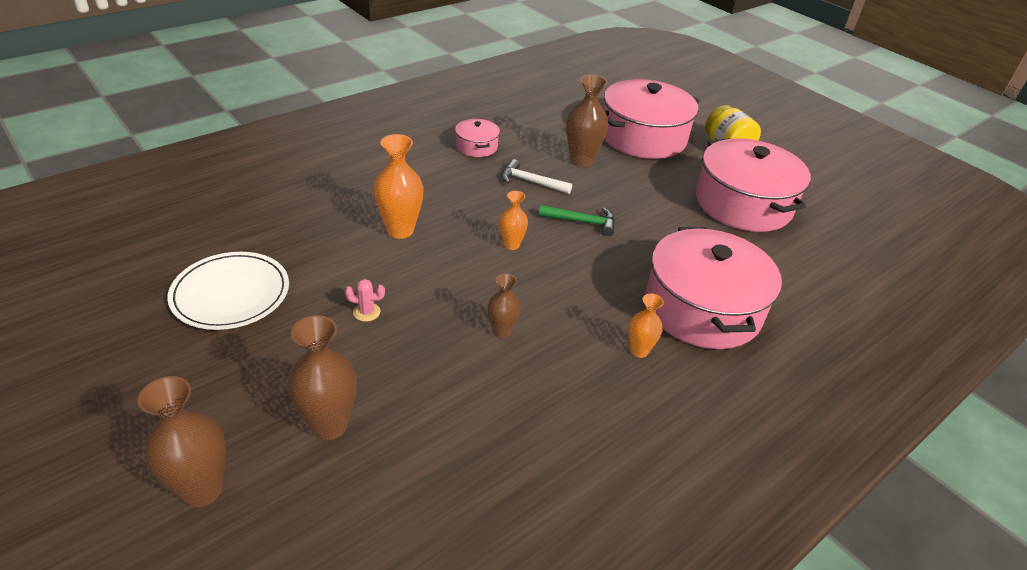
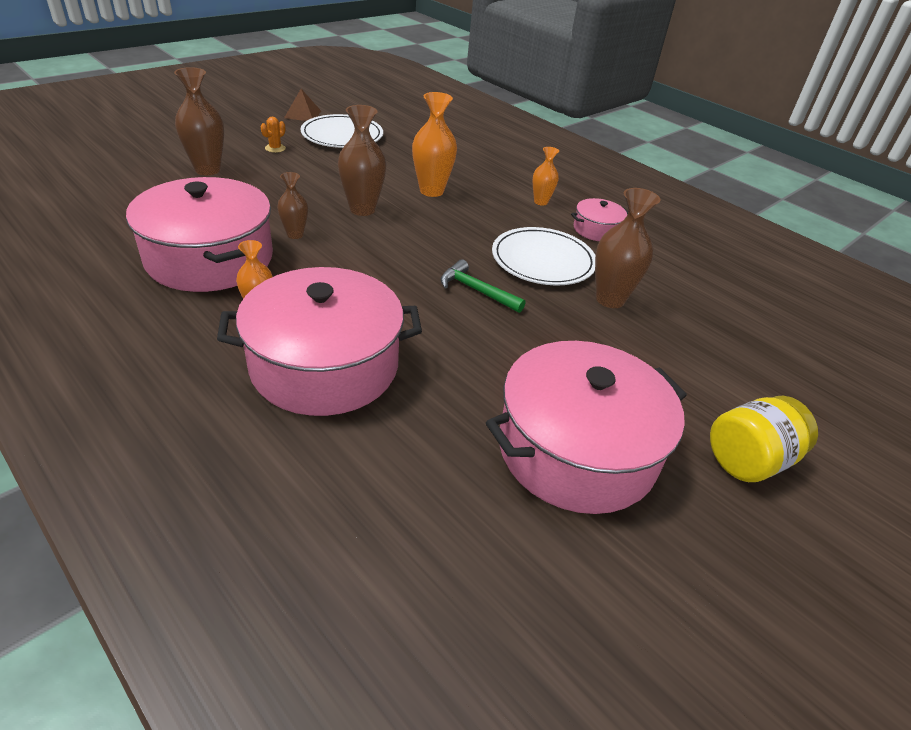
camera: 85 degrees right, 0 degrees up
(135, 335) = (302, 114): none -> brown pyramid
(202, 490) = (170, 138): brown vase -> brown vase (362, 209)
(264, 359) = (275, 148): none -> orange cactus
(366, 312) = (322, 179): pink cactus -> none
(511, 245) = (422, 244): orange vase -> orange vase (540, 202)
(530, 182) = (543, 260): white hammer -> white plate
(582, 222) = (476, 290): green hammer -> green hammer turned 120 degrees clockwise
(643, 137) = (712, 361): pink pot -> pink pot (210, 258)

